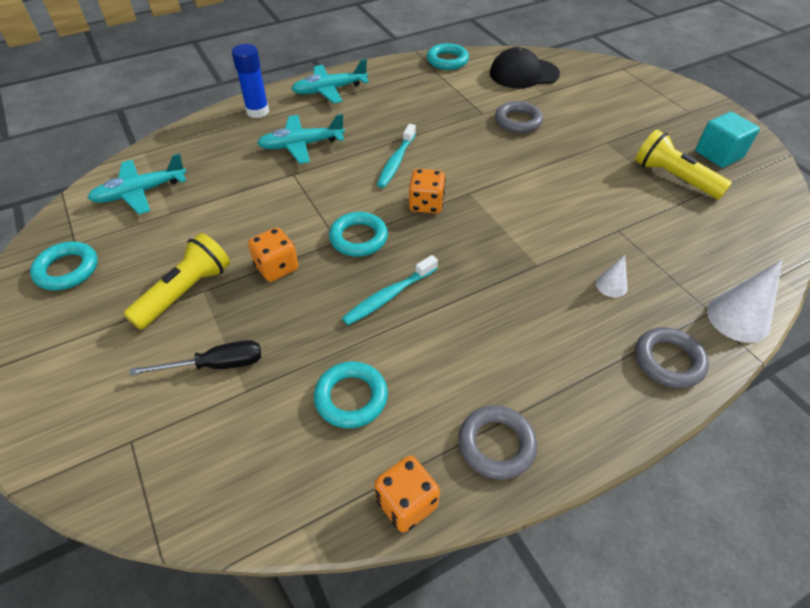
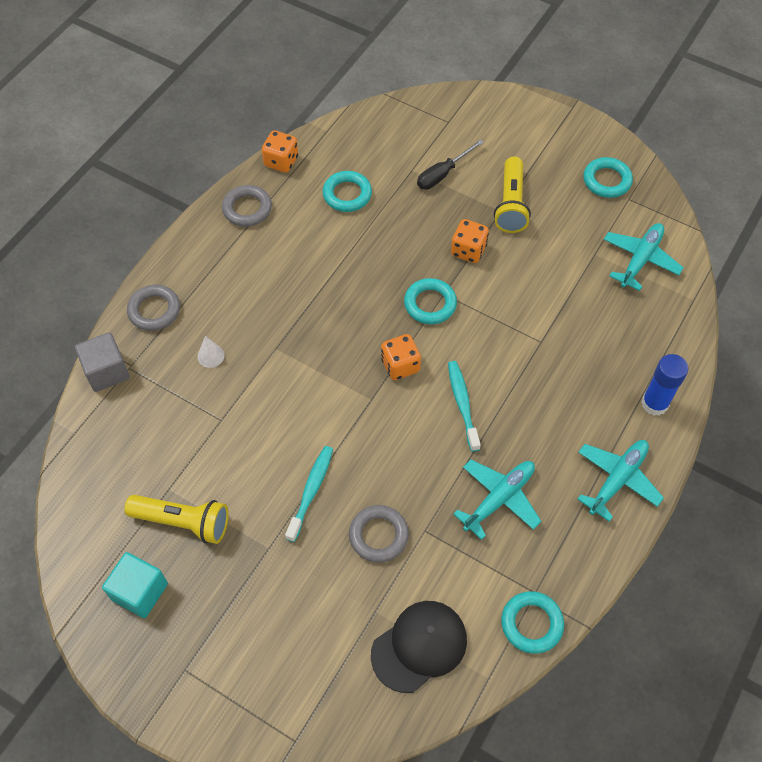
camera: 150 degrees right, 10 degrees up
(301, 145) = (567, 379): turquoise plane -> turquoise plane (499, 499)
(388, 296) = (371, 267): turquoise toothbrush -> turquoise toothbrush (311, 491)
(738, 318) = (107, 371): white cone -> grey cube

